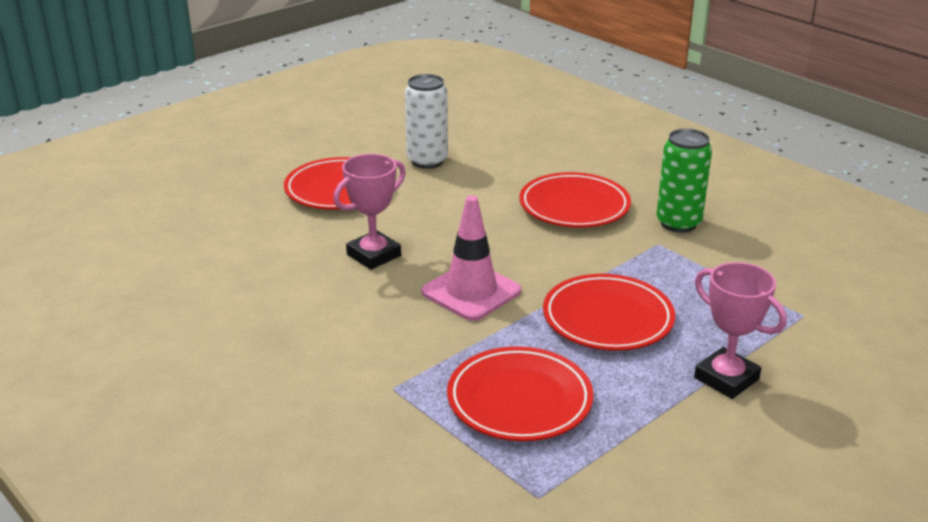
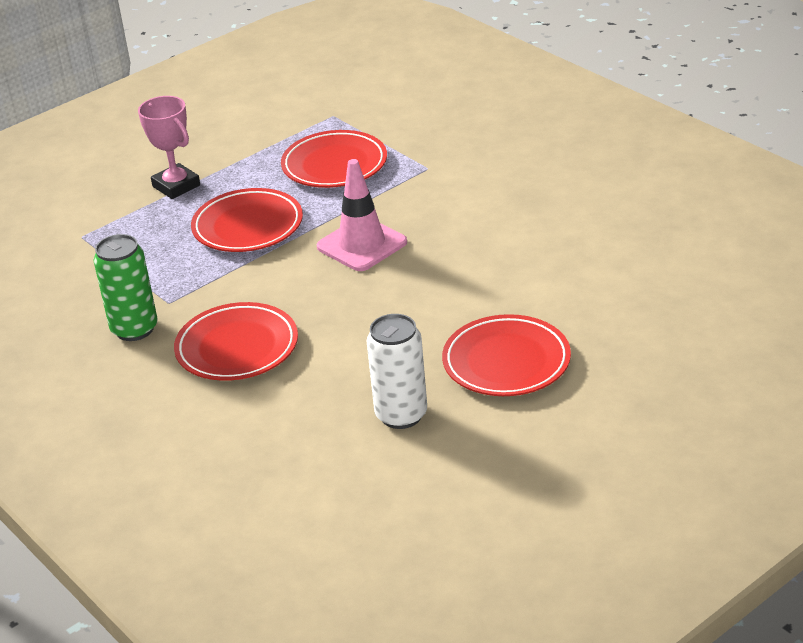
camera: 175 degrees left, 5 degrees up
(374, 255) = (455, 278): pink trophy -> none

